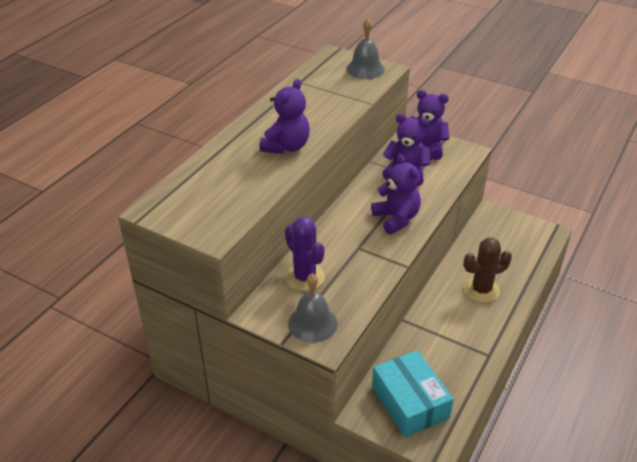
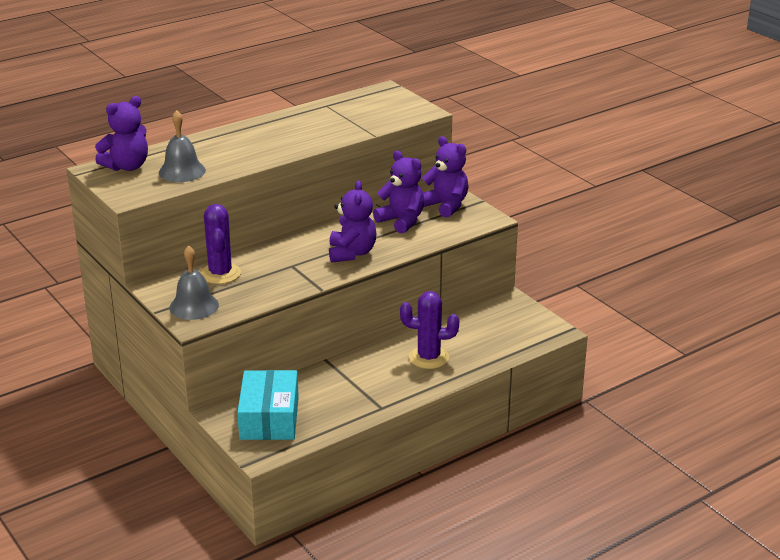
camera: 25 degrees right, 10 degrees down
(286, 147) = (256, 151): purple teddy bear -> purple teddy bear (127, 166)
(365, 69) = (403, 107): grey bell -> grey bell (182, 171)
(481, 290) = (428, 358): brown cactus -> purple cactus

